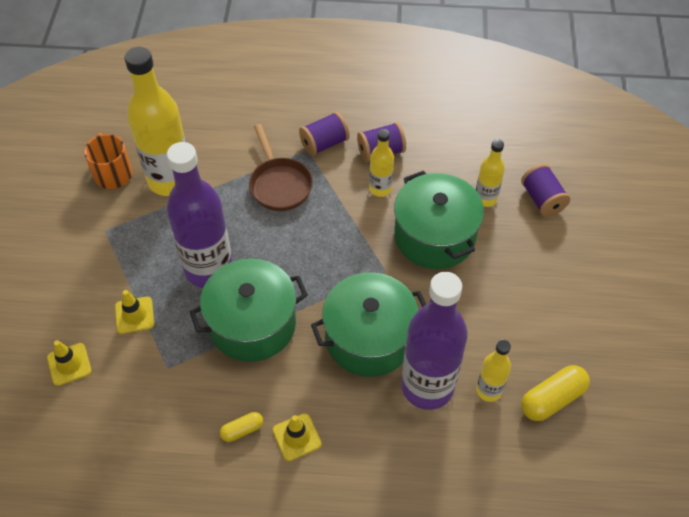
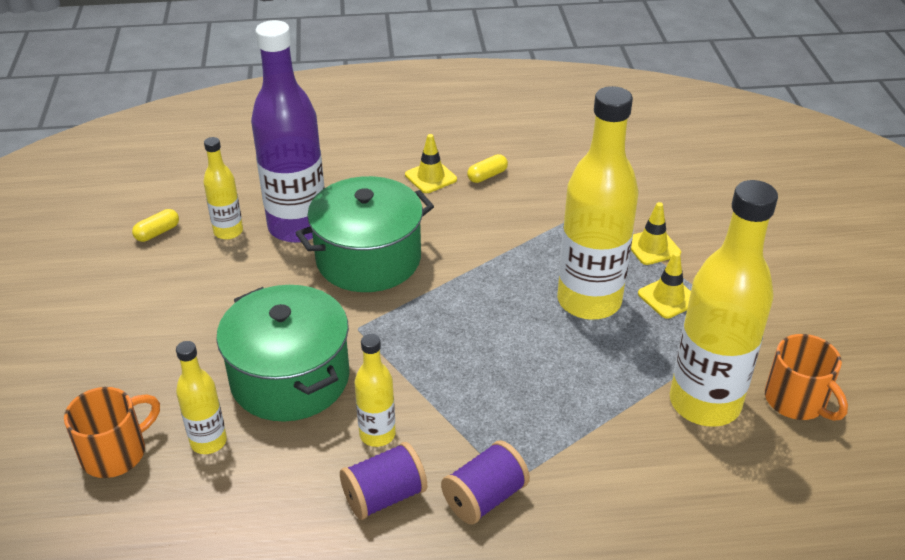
camera: 170 degrees right, 15 degrees down
(69, 364) = (694, 200): yellow traffic cone -> yellow traffic cone (668, 297)
(208, 269) = (589, 301): purple bottle -> yellow bottle
(252, 324) = (510, 255): green pot -> none
(279, 184) = (536, 419): brown pan -> none
(542, 199) = (116, 452): purple spool -> orange mug
(552, 399) = (157, 232): yellow capsule -> yellow capsule, size x0.57

